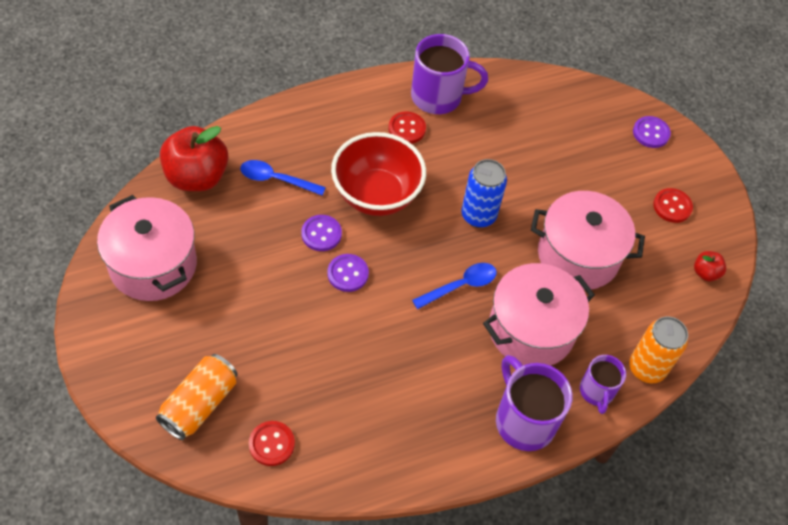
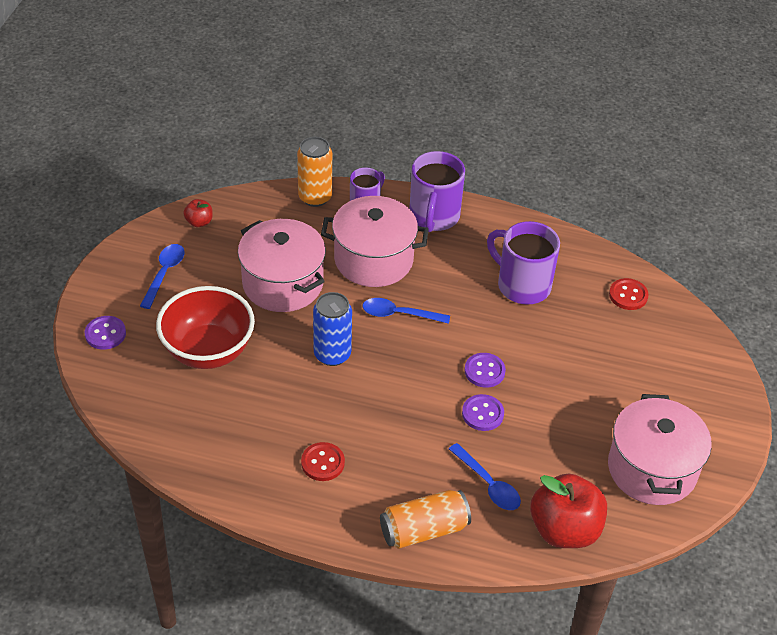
camera: 140 degrees left, 10 degrees down
(199, 404) = (668, 346): orange can -> orange can (424, 530)
(376, 195) = (406, 419): red bowl -> red bowl (208, 351)
(438, 96) = (261, 477): purple mug -> purple mug (522, 285)
(672, 206) = (164, 274): red button -> blue spoon

